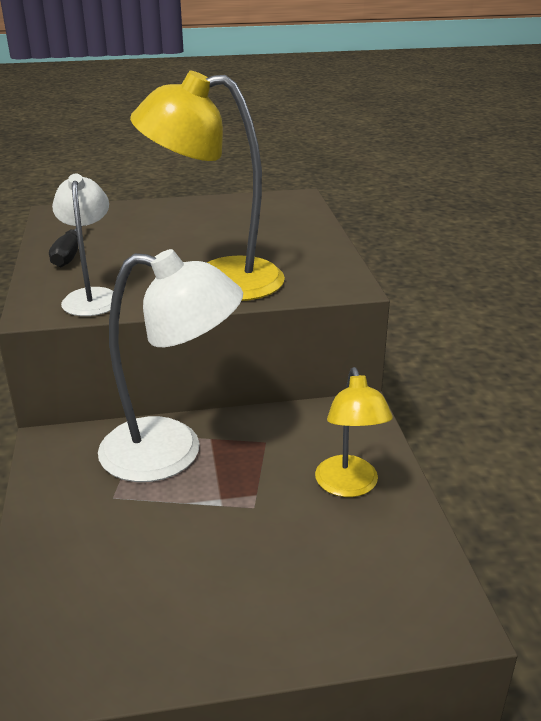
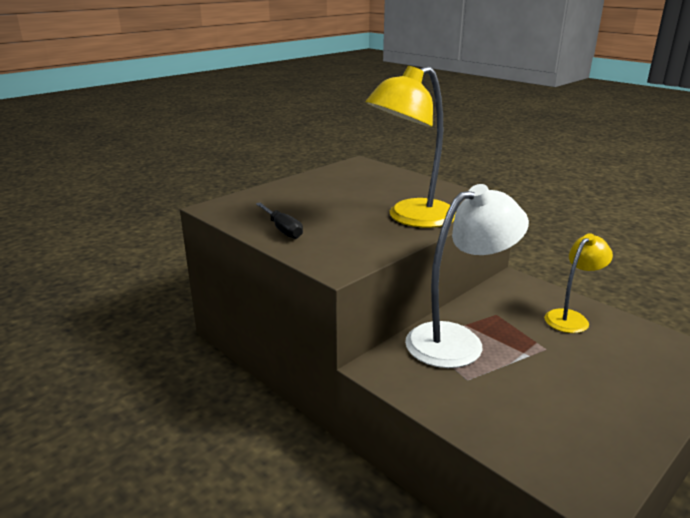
camera: 35 degrees left, 5 degrees down
(92, 297) = (355, 249): white lamp -> none
(349, 486) = (571, 318): yellow lamp -> yellow lamp turned 90 degrees counterclockwise

